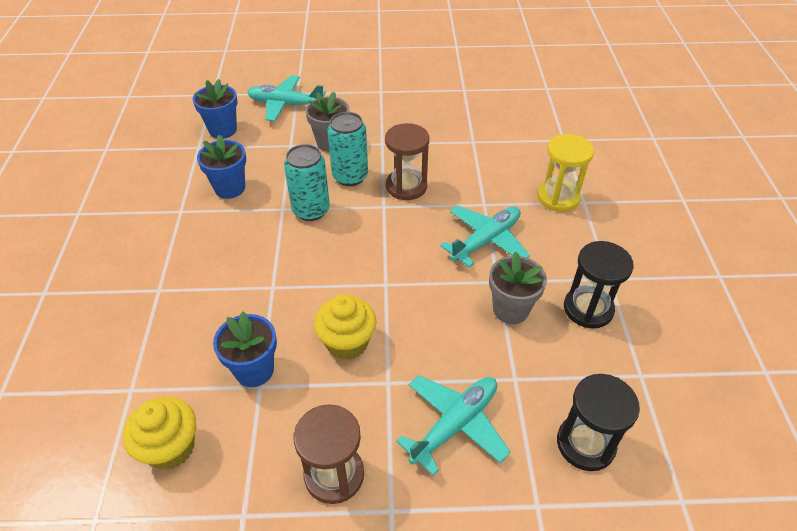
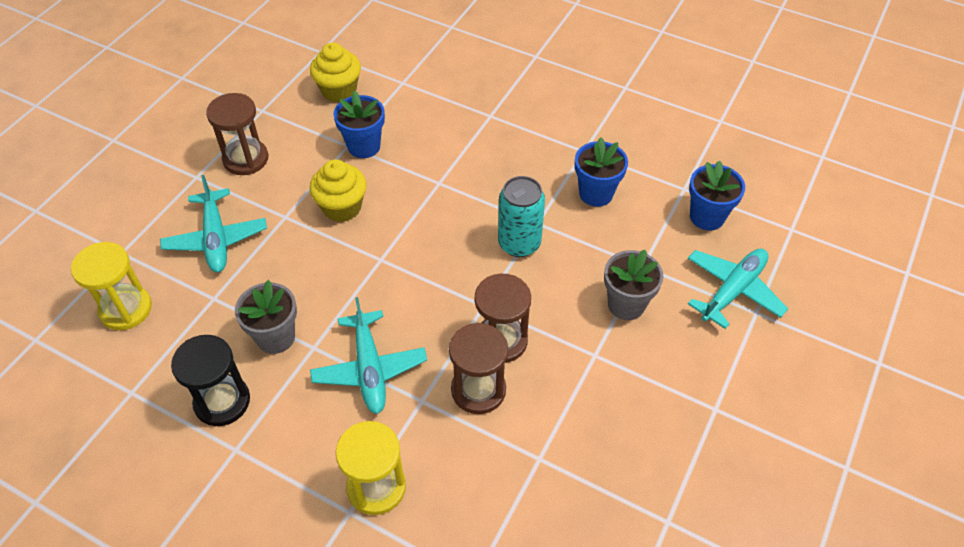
camera: 120 degrees right, 5 degrees up
(350, 176) = (551, 297): turquoise can -> none
(452, 182) = (478, 390): none -> brown hourglass
(585, 444) = (126, 309): black hourglass -> yellow hourglass

